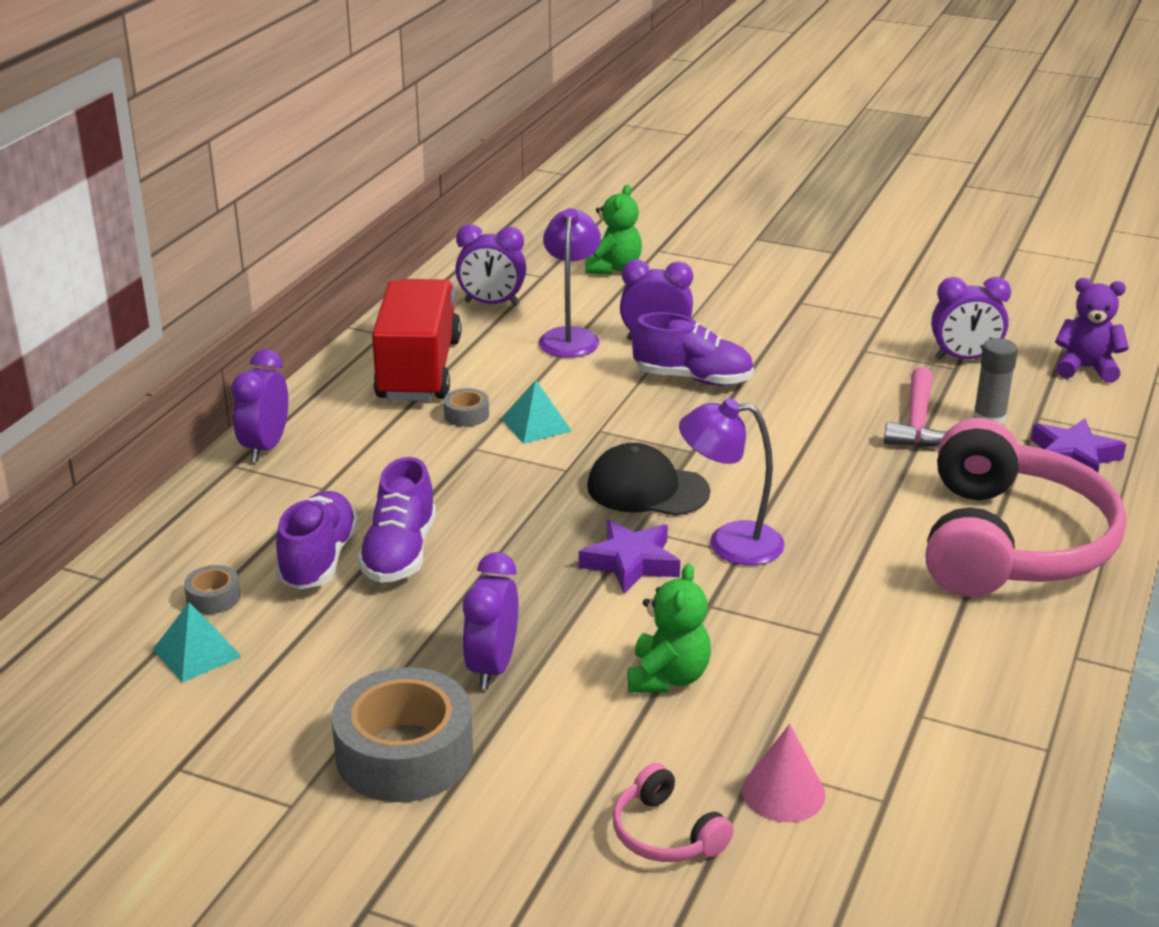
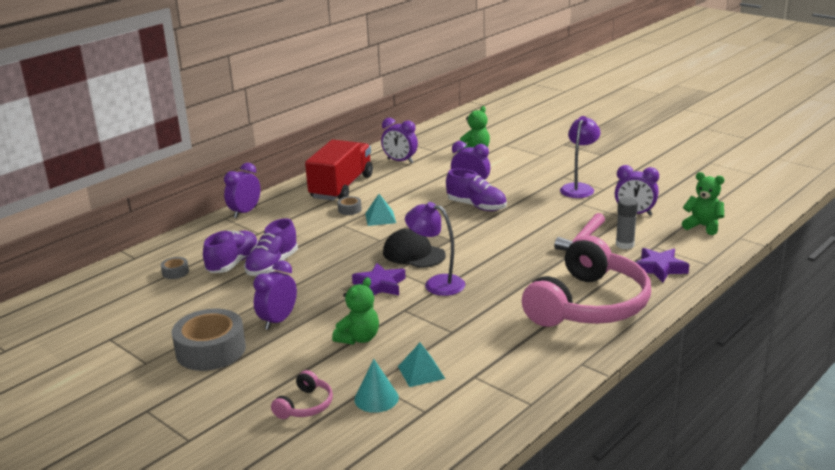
camera: 20 degrees right, 5 degrees down
(197, 653) = (151, 294): turquoise pyramid -> turquoise pyramid (421, 372)
(570, 337) = (428, 180): purple lamp -> purple lamp (579, 188)
(666, 833) = (305, 405): pink headphones -> pink headphones turned 135 degrees counterclockwise
(783, 792) = (376, 398): pink cone -> turquoise cone
(1086, 368) = (703, 226): purple teddy bear -> green teddy bear

